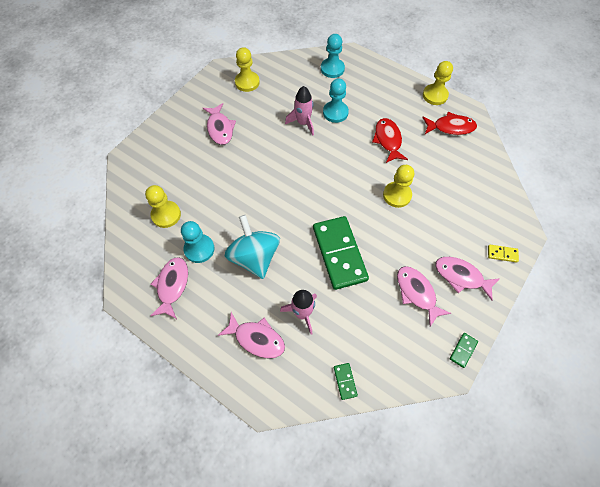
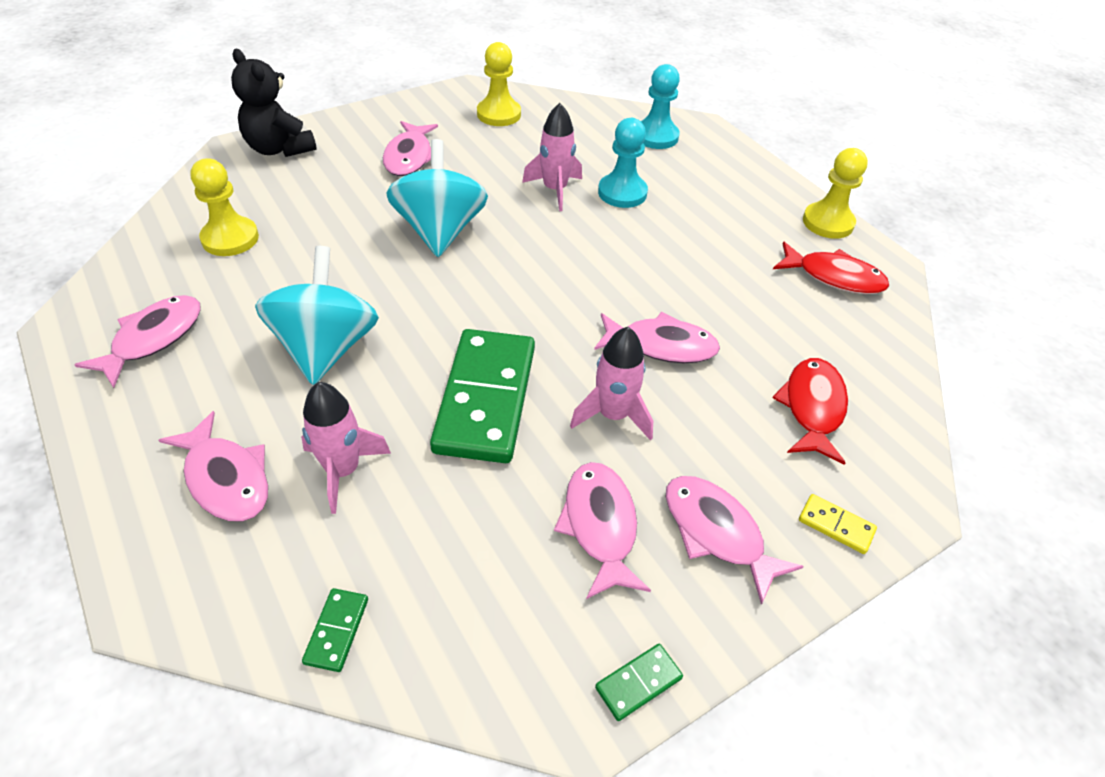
camera: 20 degrees right, 15 degrees down
(149, 148) = (279, 149): none -> black teddy bear
(199, 249) = (242, 303): turquoise pawn -> none
(264, 170) = (440, 231): none -> turquoise spinning top
(388, 140) = (695, 259): red fish -> red fish (812, 408)
(395, 239) = (613, 415): none -> pink rocket
(397, 195) = (661, 345): yellow pawn -> pink fish

